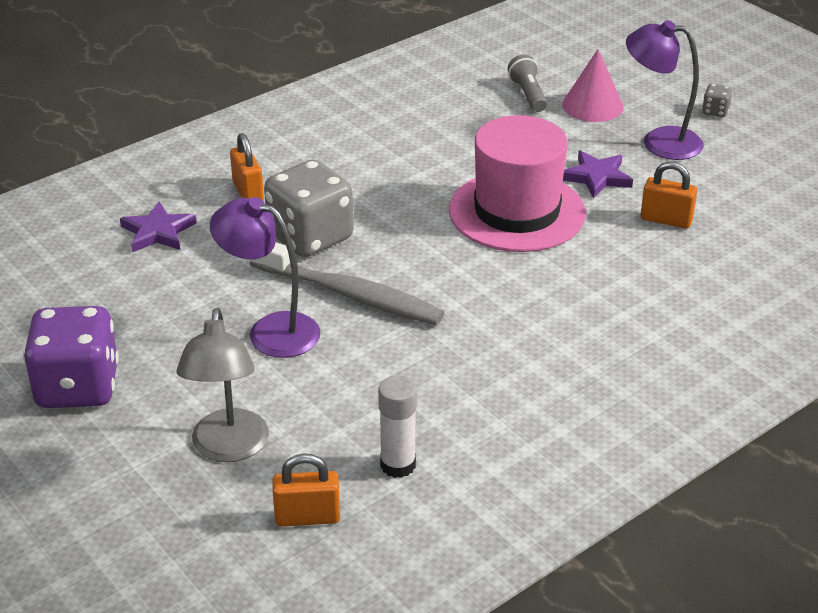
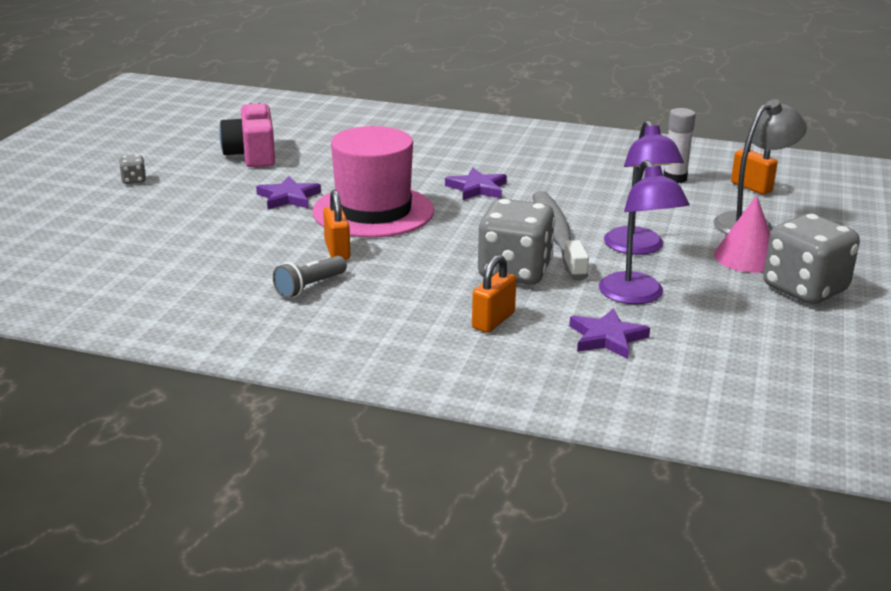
camera: 125 degrees left, 10 degrees down
(78, 387) = (804, 289): purple dice -> grey dice
(513, 297) = (477, 188): none -> purple star
(528, 95) = (173, 252): grey flashlight -> grey flashlight (309, 287)
(592, 105) = (168, 223): pink cone -> pink cone (746, 257)
(659, 142) = (207, 189): purple lamp -> purple lamp (636, 296)
(666, 220) = (320, 167): orange padlock -> orange padlock (337, 251)
(739, 190) = (252, 154): none -> pink camera

